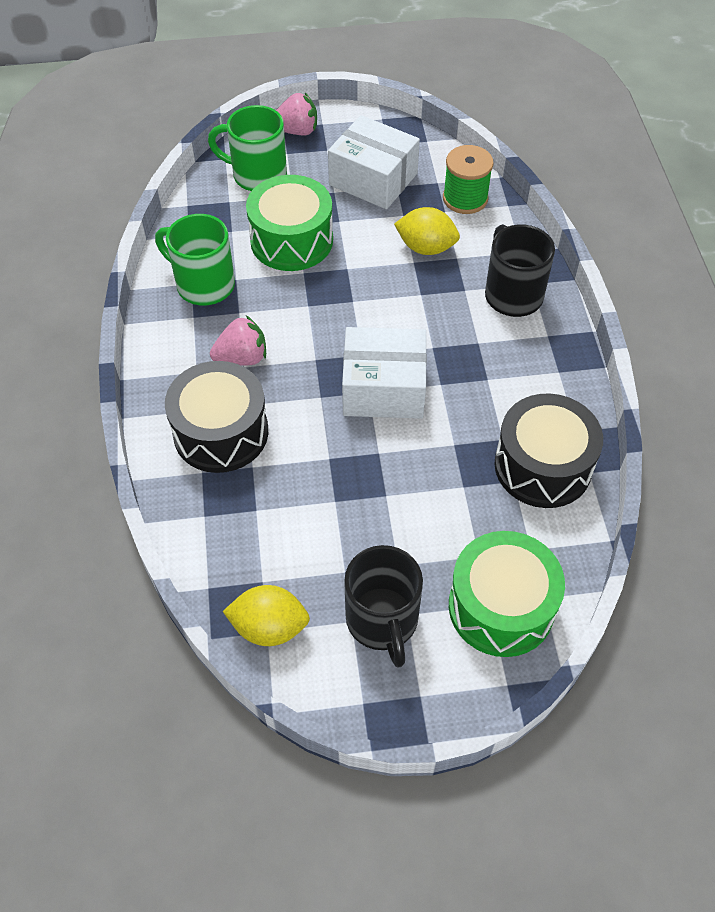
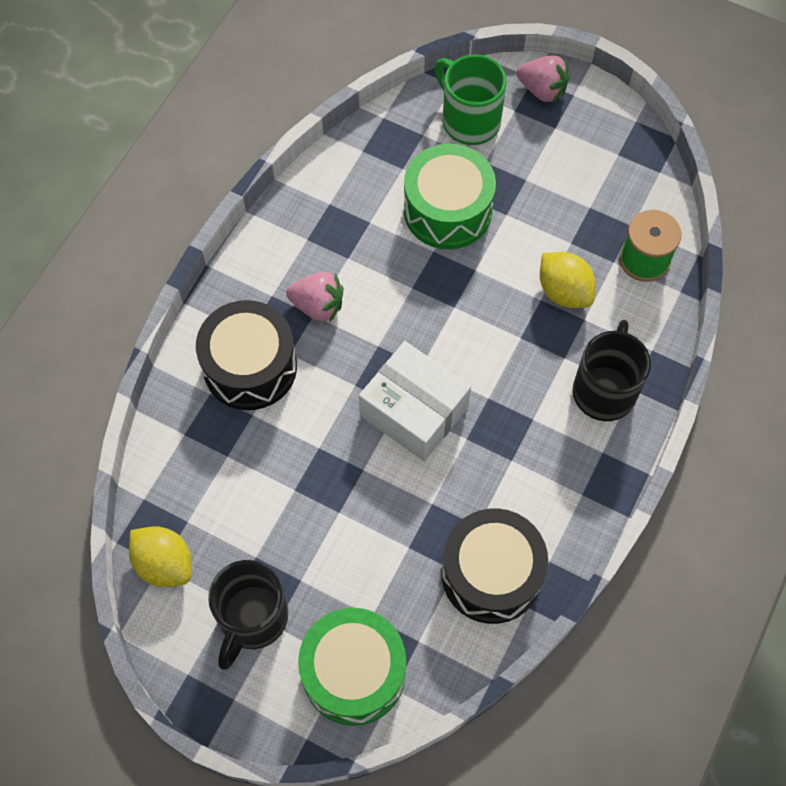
camera: 35 degrees right, 10 degrees up
(203, 284) = (338, 211): green mug -> none
(373, 179) = (573, 187): white box -> none

